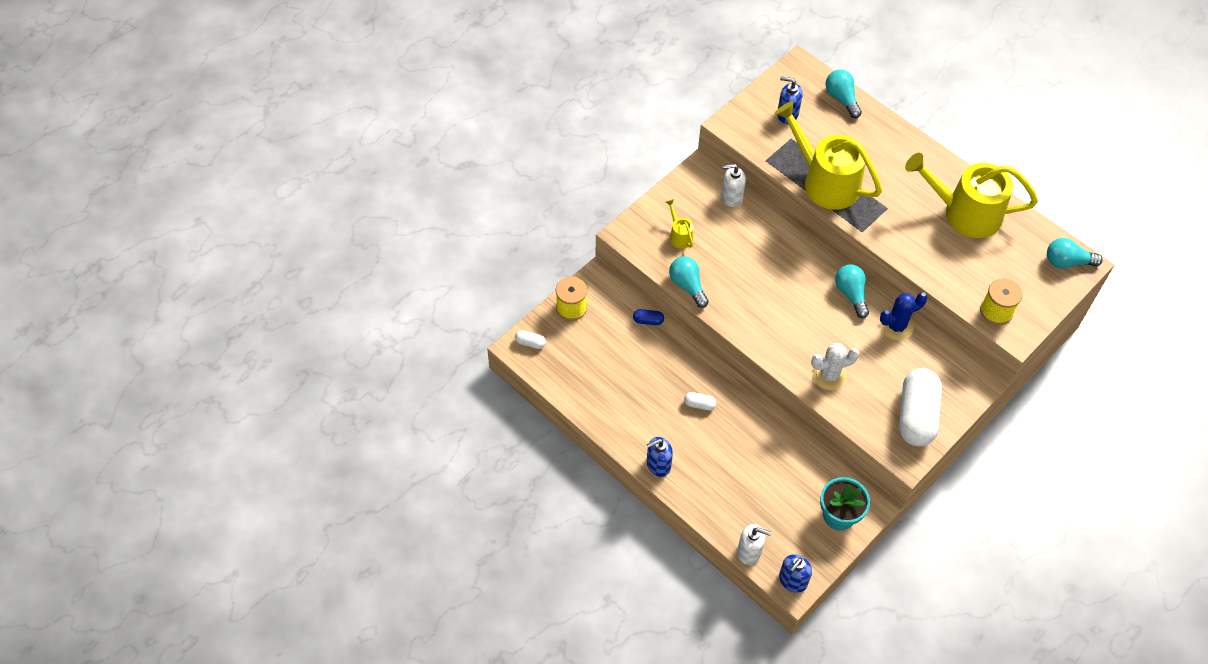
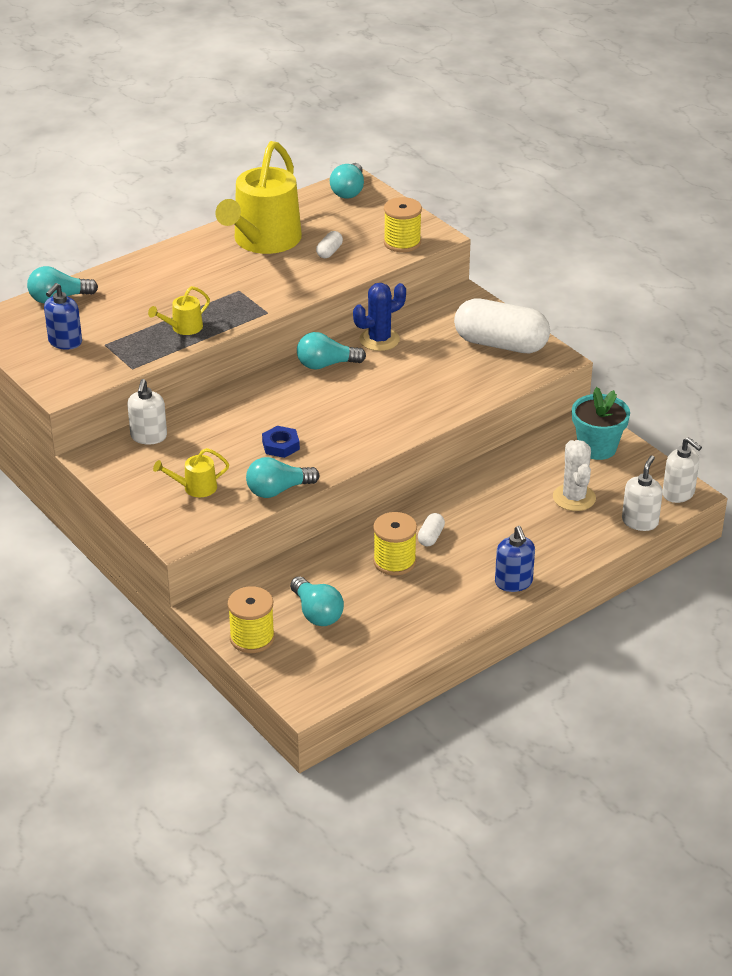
camera: 80 degrees left, 20 degrees down
(530, 343) = (300, 685): white capsule -> white capsule (329, 252)
(602, 342) = (317, 613): none -> turquoise light bulb
(648, 321) = (293, 567): blue capsule -> none
(666, 384) = (394, 561): none -> yellow spool
(740, 279) = (280, 445): none -> blue nut
(792, 580) = (678, 493): blue soap dispenser -> white soap dispenser
(825, 181) = (183, 328): yellow watering can -> yellow watering can, size x0.42
(829, 375) = (437, 396): white cactus -> white cactus (574, 498)
(896, 326) = (379, 340): blue cactus -> blue cactus turned 75 degrees clockwise

